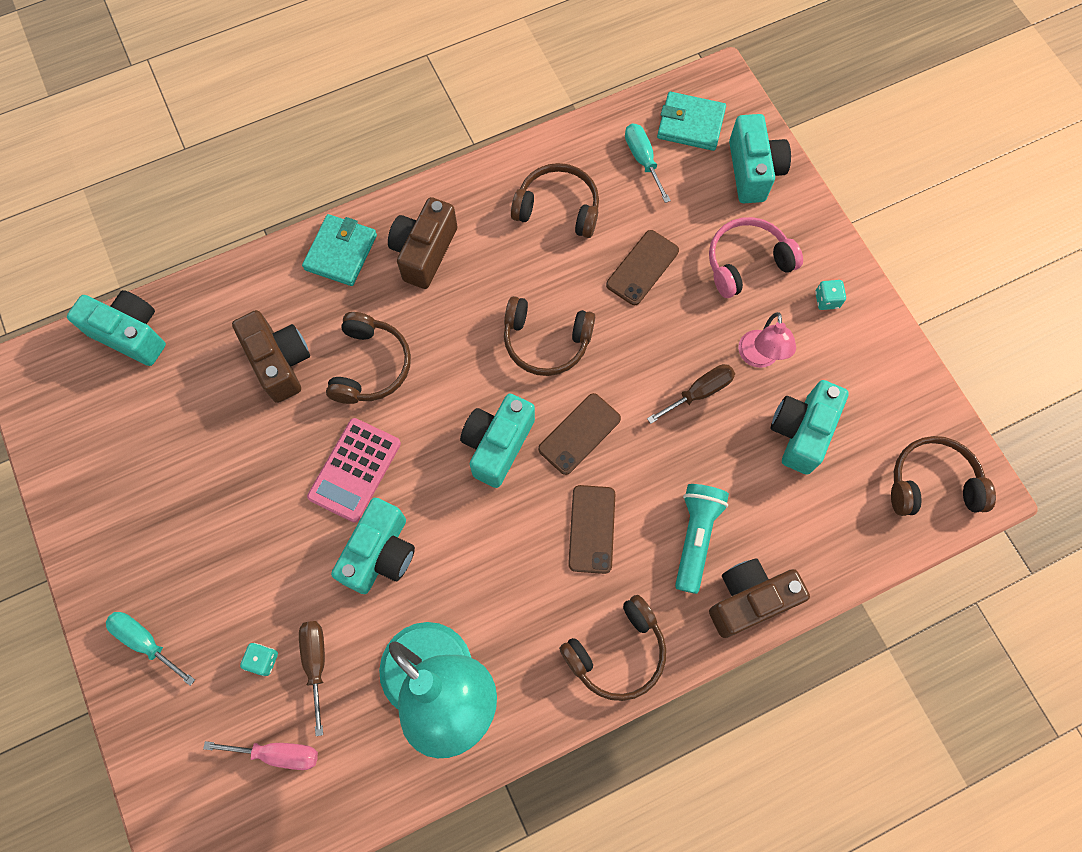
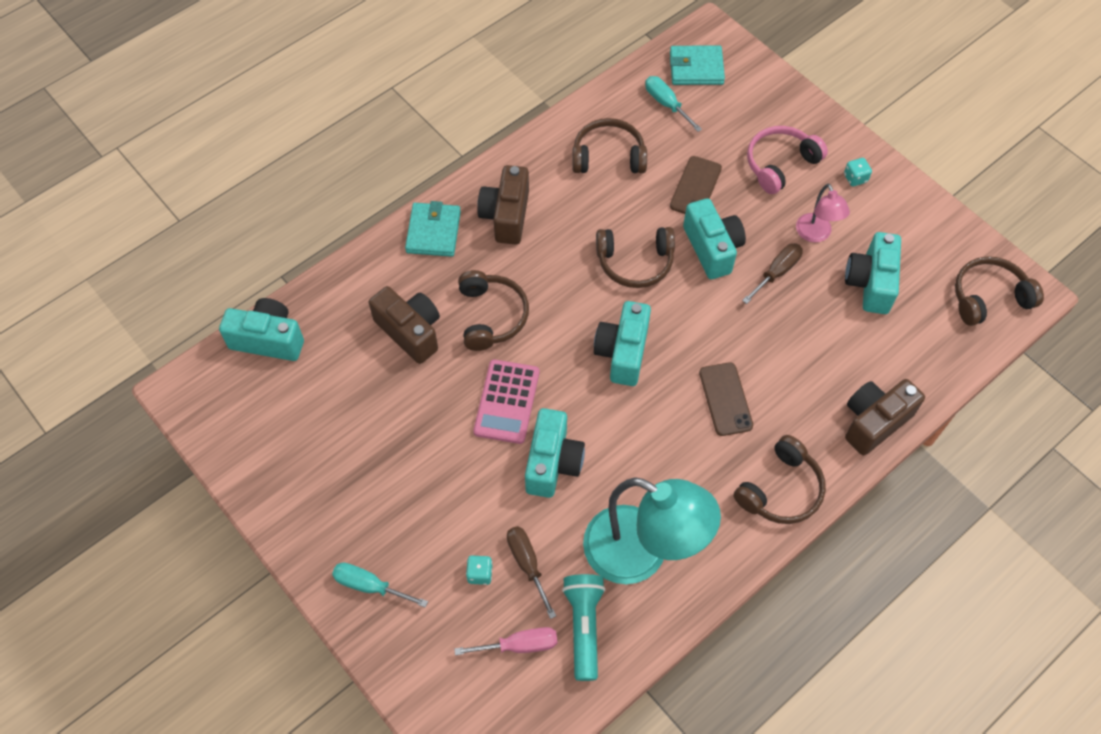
camera: 15 degrees left, 10 degrees down
(579, 434) = (689, 327): brown phone -> none
(695, 536) = (813, 384): turquoise flashlight -> turquoise flashlight (584, 626)
(753, 171) = (760, 93): turquoise camera -> turquoise camera (712, 248)

